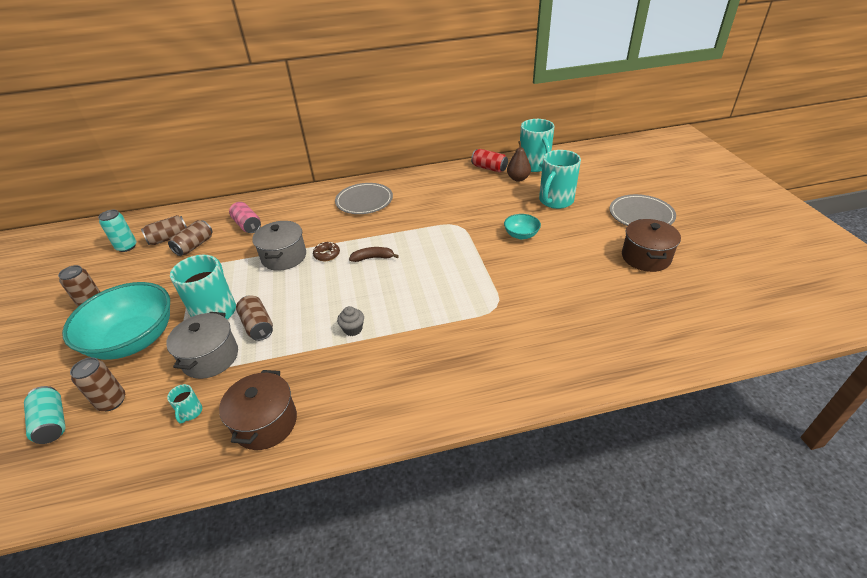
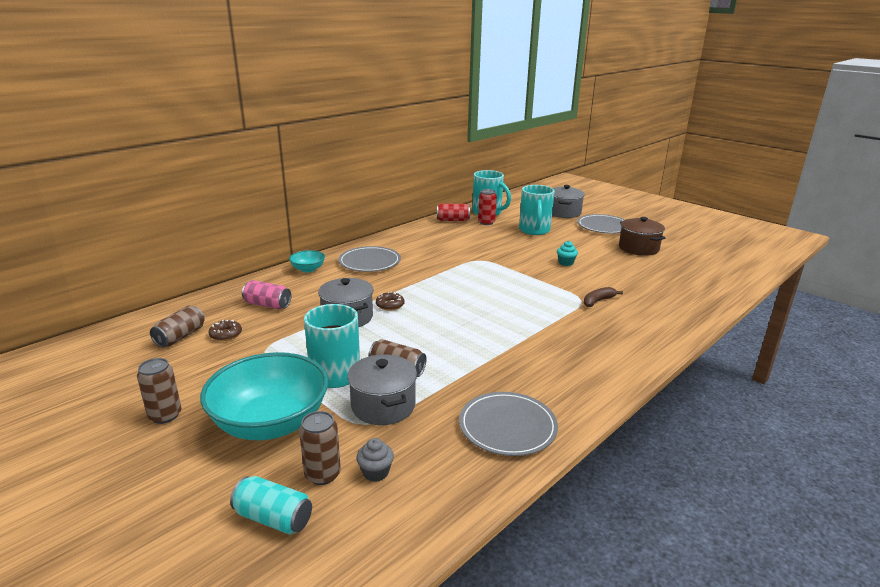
camera: 35 degrees left, 15 degrees down
(126, 247) = (129, 358): turquoise can -> none
(190, 413) = (425, 448): turquoise mug -> none
(194, 246) = (226, 335): brown can -> brown donut
(265, 423) = (507, 426): brown pot -> grey plate
(353, 329) = (490, 345): grey cupcake -> grey cupcake (375, 472)
(373, 258) = (438, 297): brown banana -> brown banana (598, 301)
(518, 178) = (486, 222): brown pear -> red can
(521, 235) = (538, 255): turquoise bowl -> turquoise bowl (308, 269)
(537, 253) = (566, 263): none -> turquoise cupcake
(617, 184) = (563, 213): none -> grey pot

